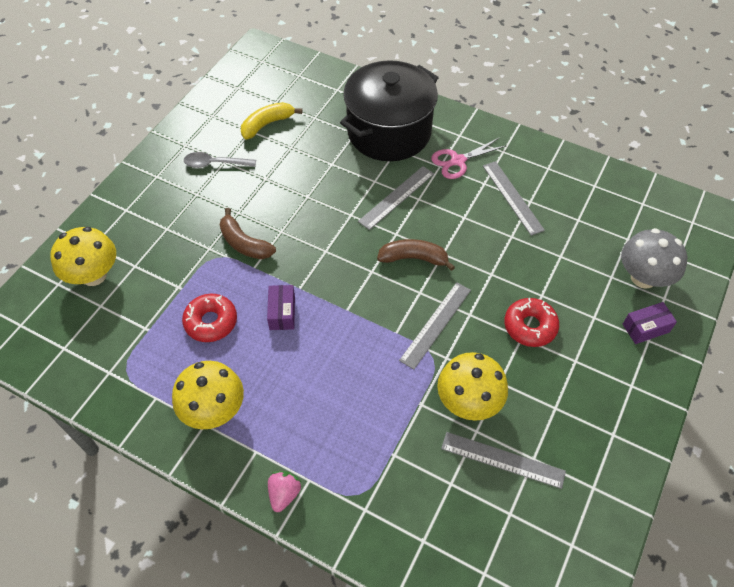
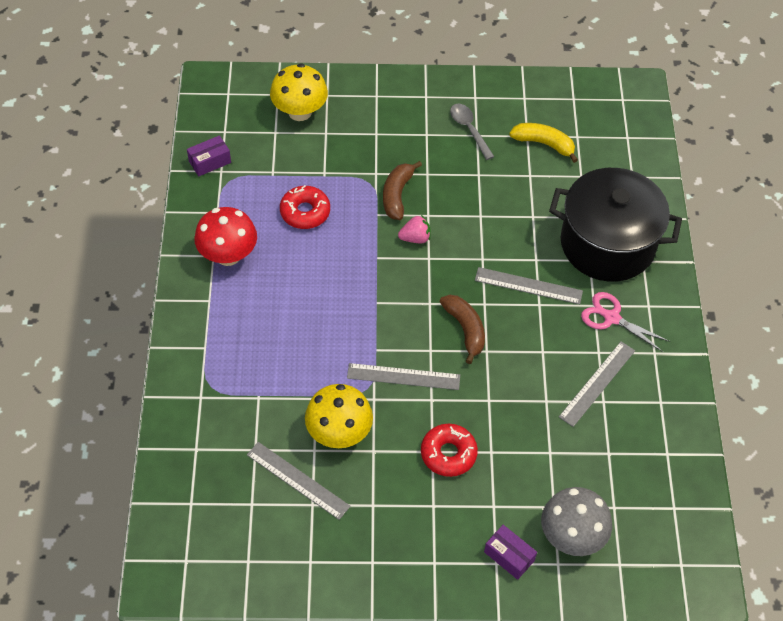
camera: 60 degrees right, 0 degrees up
(214, 410) = (228, 255): yellow mushroom -> red mushroom
(282, 313) = (344, 257): purple box -> purple box (210, 162)
(284, 494) = (184, 336): pink strawberry -> pink strawberry (415, 238)
(502, 460) = (298, 480): grey ruler -> grey ruler turned 45 degrees counterclockwise

